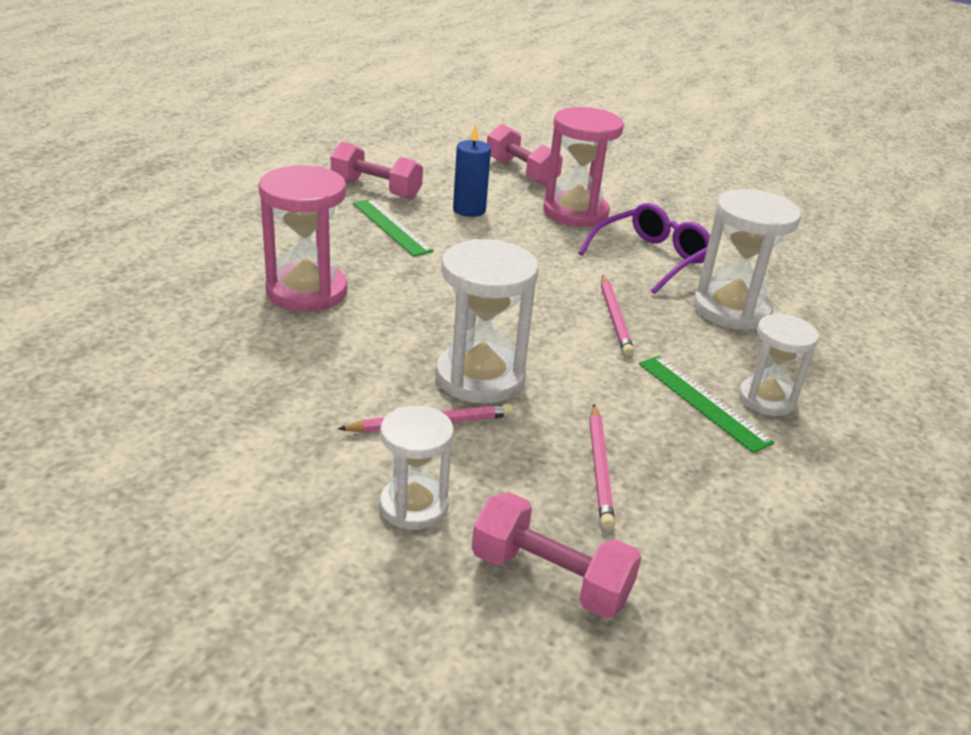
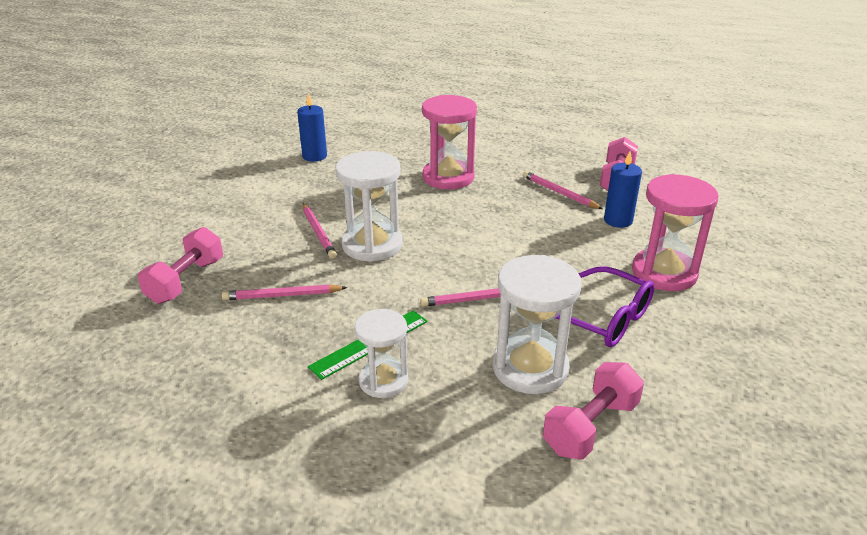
camera: 85 degrees right, 0 degrees up
(141, 409) = (314, 156): none -> blue candle
(391, 227) = (559, 193): green ruler -> pink pencil
(413, 506) = (244, 235): white hourglass -> none
(521, 172) = (724, 239): pink dumbbell -> pink dumbbell (590, 427)

